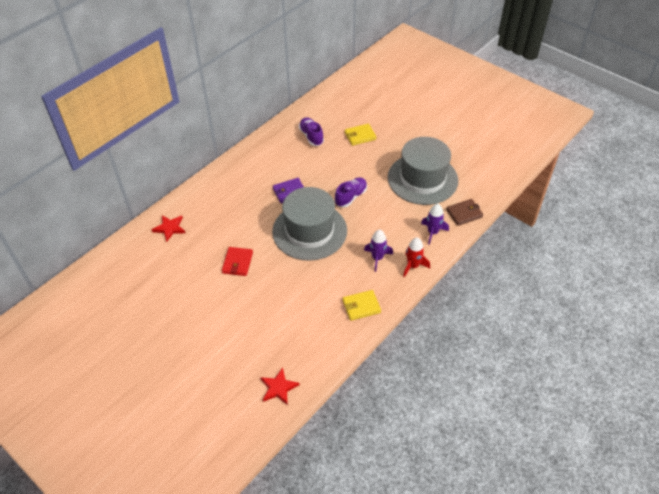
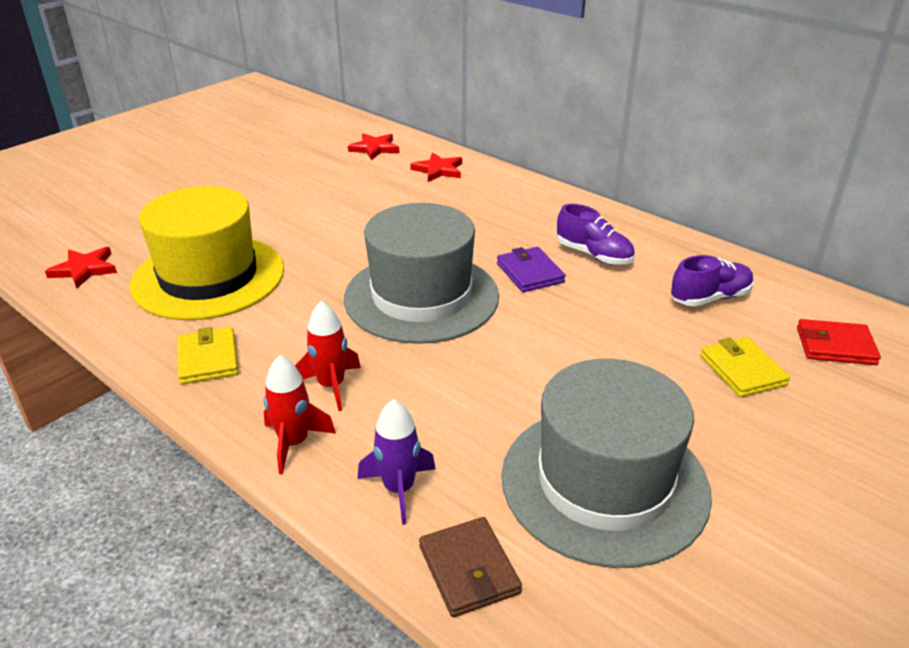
camera: 90 degrees right, 15 degrees down
(130, 262) = (374, 148): none -> red star
(237, 263) = (355, 226): red wallet -> red wallet (835, 346)
(289, 322) = (208, 277): none -> yellow hat
(351, 197) = (522, 351): purple shoe -> purple shoe (594, 255)
(377, 258) = (331, 385): purple rocket -> red rocket

